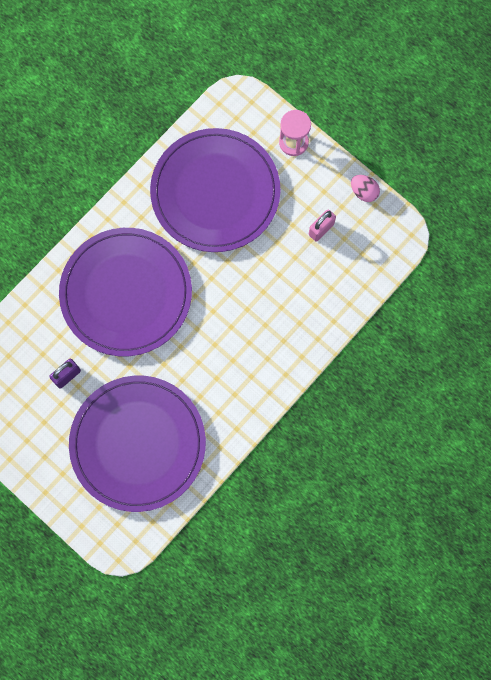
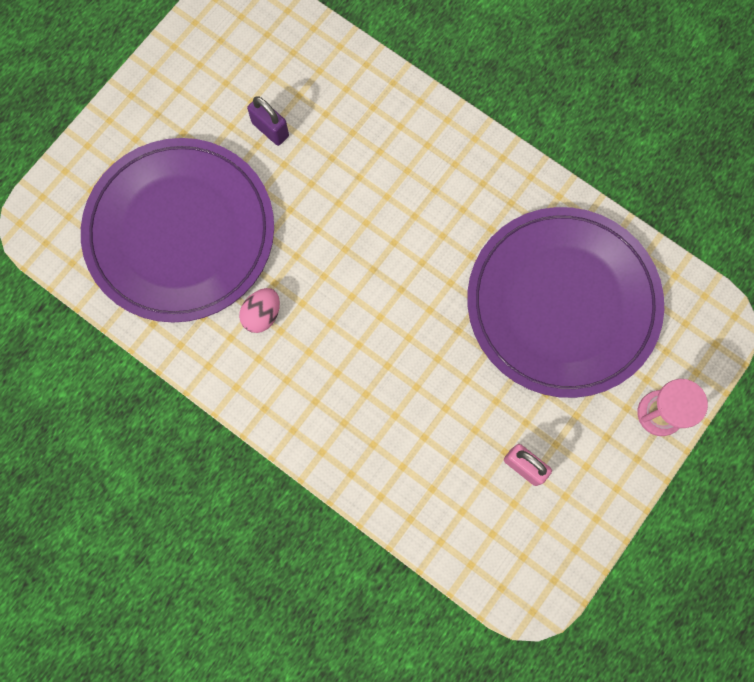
camera: 85 degrees right, 0 degrees up
(126, 293) = (395, 194): purple plate -> none
(364, 192) = (593, 529): pink egg -> pink egg (262, 315)

